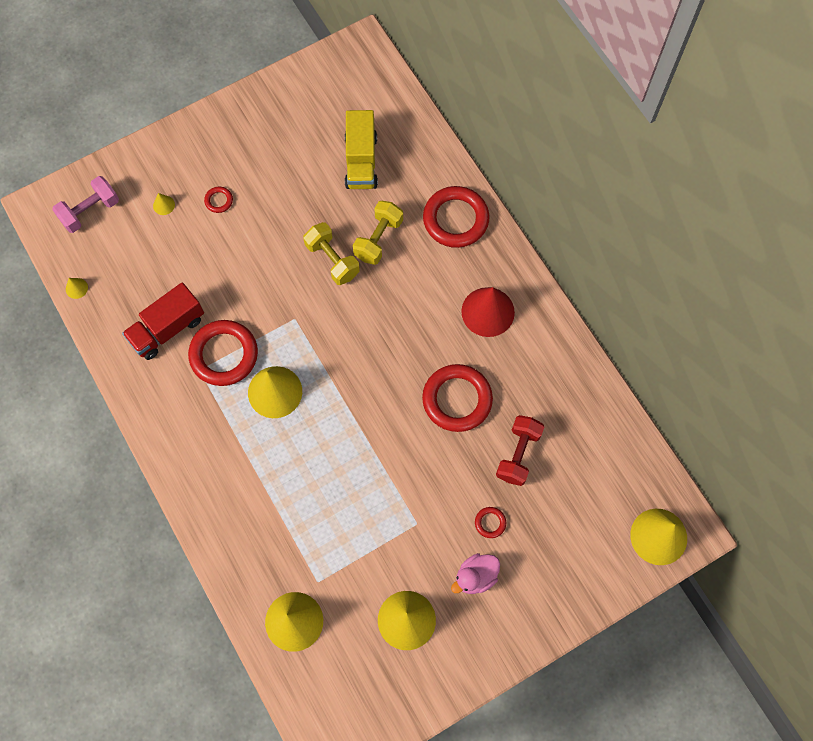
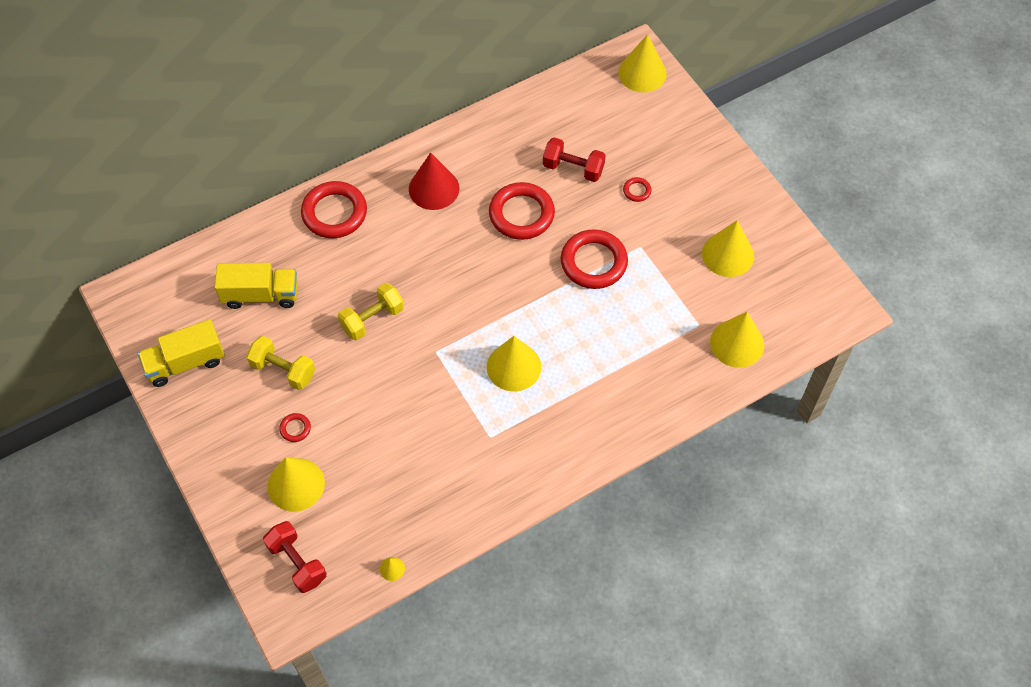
camera: 90 degrees left, 10 degrees down
(90, 211) = (297, 562): pink dumbbell -> red dumbbell
(164, 205) = (296, 484): yellow cone -> yellow cone, size x2.36
(167, 329) = (443, 471): red truck -> none
(224, 355) = (473, 415): red ring -> red ring (593, 262)
(290, 106) = (185, 363): none -> yellow truck
(378, 239) = (351, 279): yellow dumbbell -> yellow dumbbell (283, 370)
(475, 576) = (685, 202): pink duck -> none

